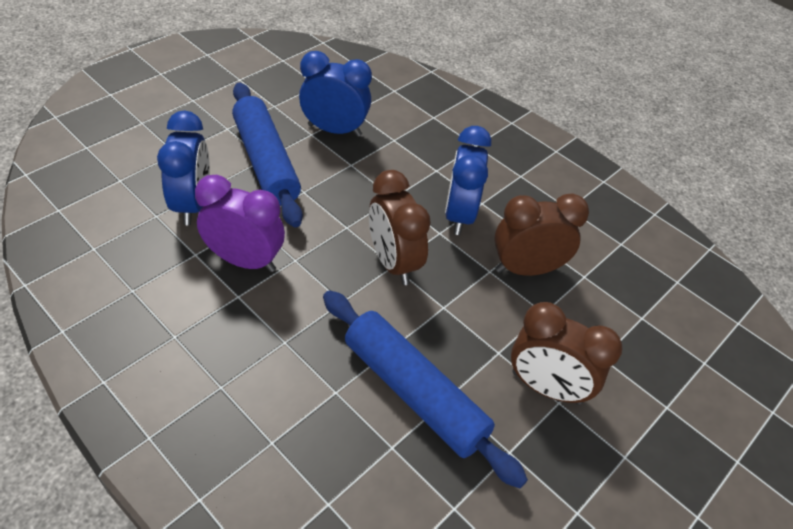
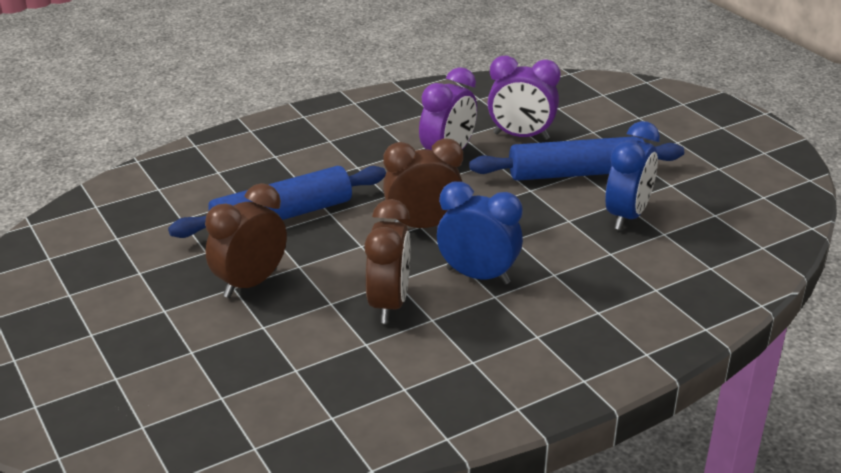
camera: 110 degrees right, 15 degrees down
(192, 205) = (521, 136): blue clock -> purple clock

